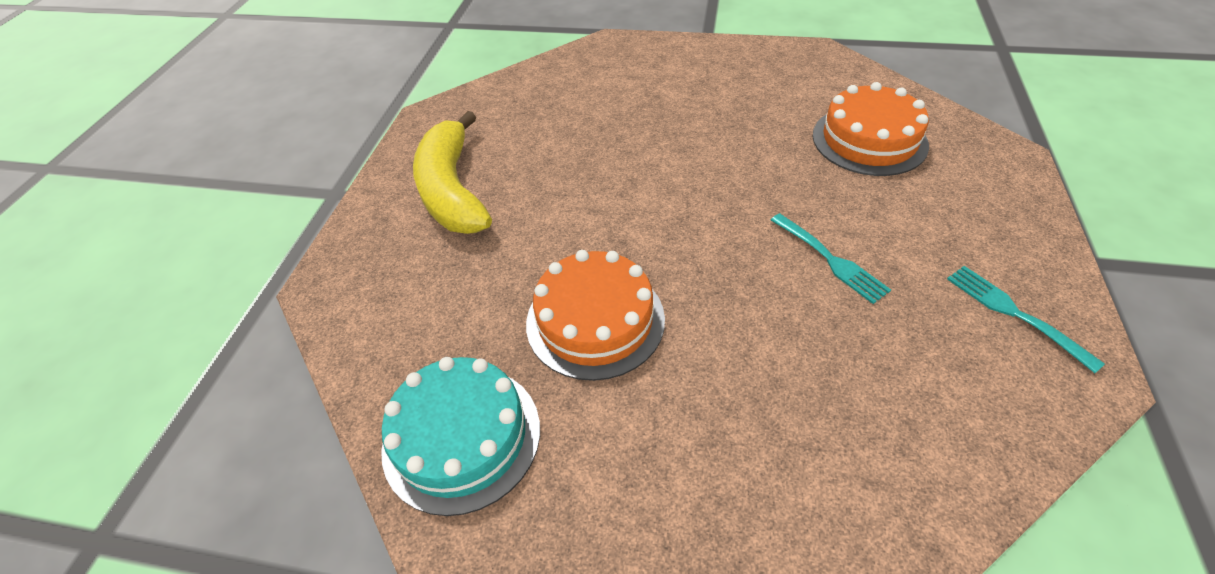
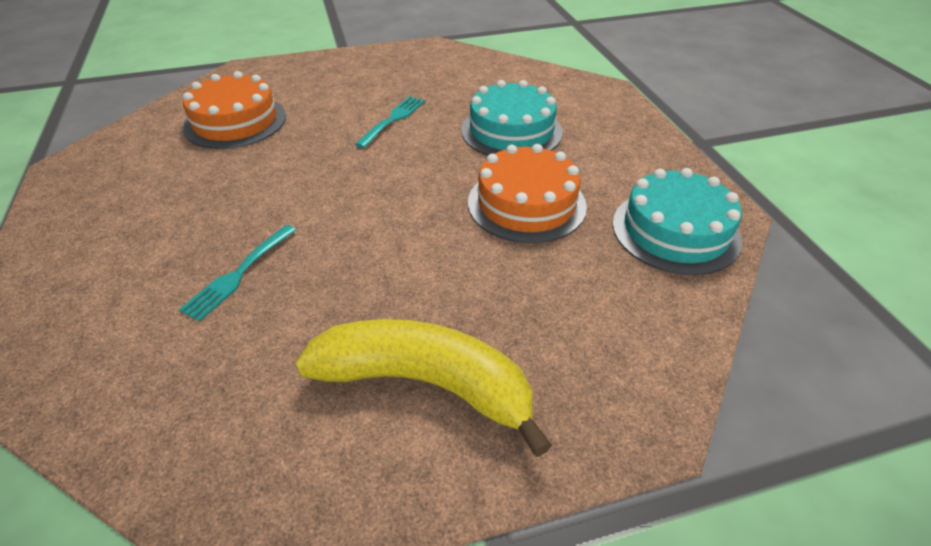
camera: 120 degrees left, 5 degrees down
(452, 190) = (425, 384): yellow banana -> yellow banana turned 120 degrees counterclockwise
(754, 371) = (511, 131): none -> turquoise cake
(1014, 313) = (402, 64): turquoise fork -> turquoise fork (238, 274)

